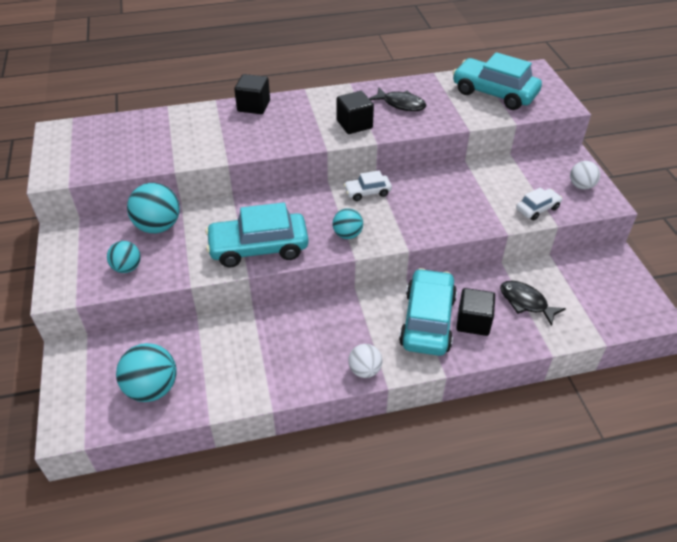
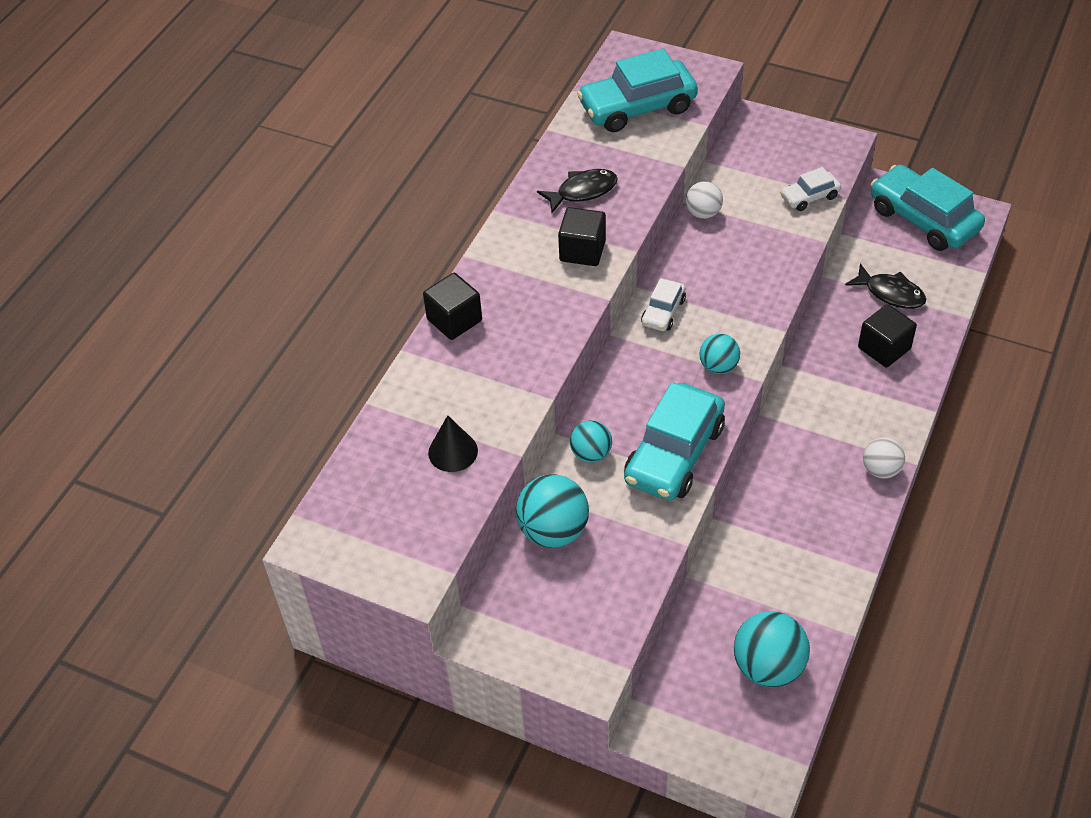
camera: 50 degrees left, 5 degrees up
(127, 268) = (604, 592): turquoise ball -> turquoise ball (591, 454)
(156, 147) = (453, 451): none -> black cone
(427, 321) = (854, 382): turquoise car -> turquoise car (923, 219)
(526, 302) = (890, 293): black fish -> black fish turned 135 degrees counterclockwise
(537, 209) = (809, 197): white car -> white car turned 120 degrees counterclockwise
(581, 186) = (805, 143): white ball -> white ball (703, 213)

